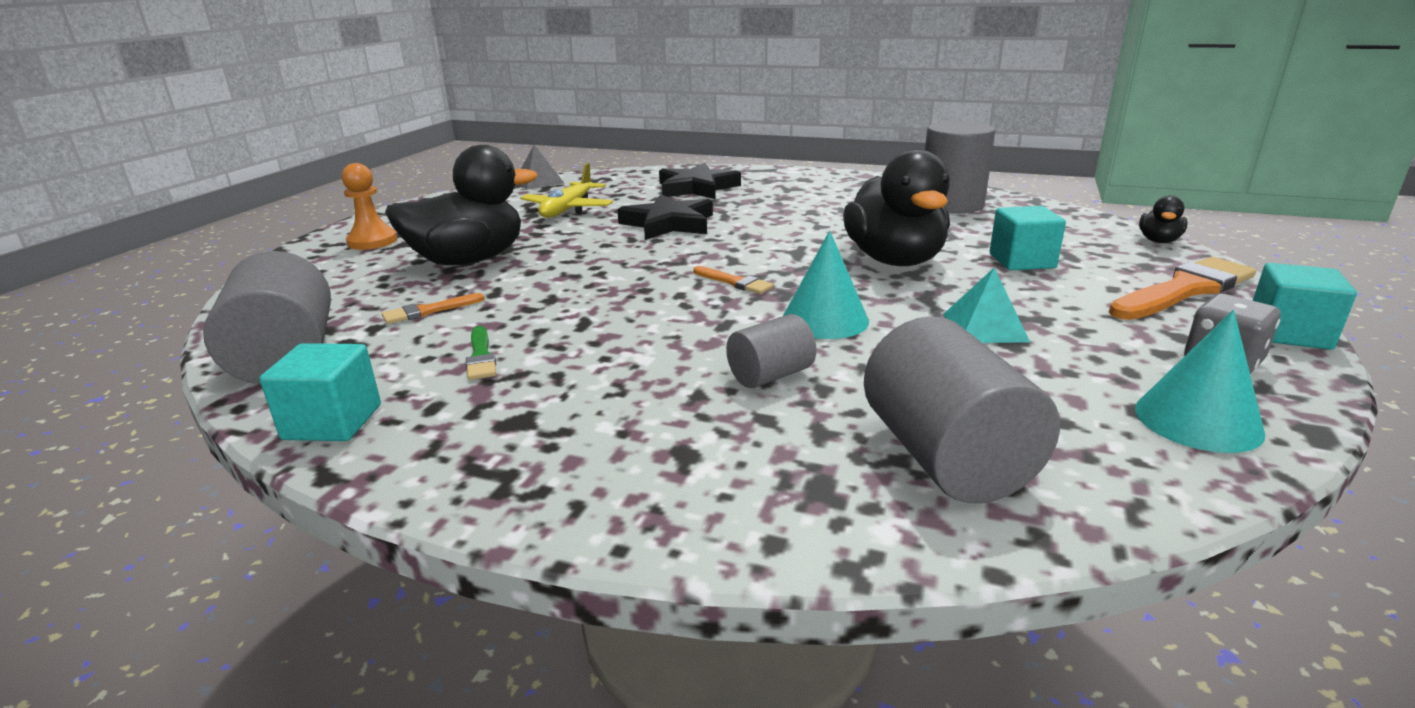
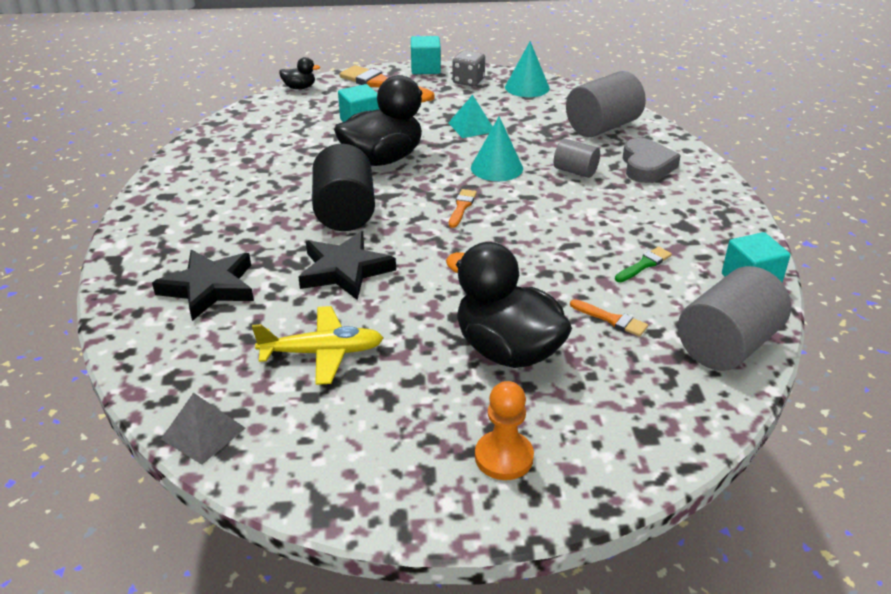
camera: 115 degrees left, 10 degrees up
(737, 453) = (646, 166): none -> grey heart
(775, 233) = (345, 212): none -> black cylinder
(951, 204) = (236, 151): grey cylinder -> none

